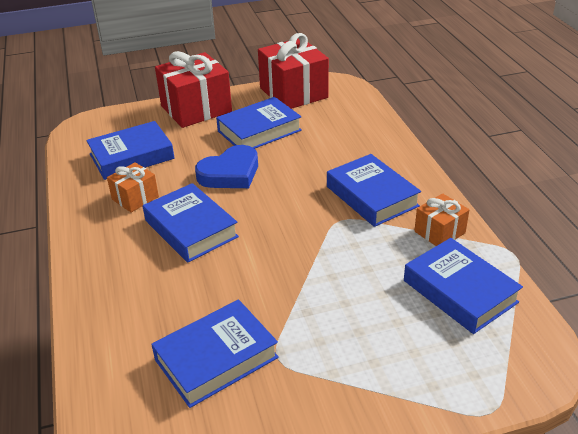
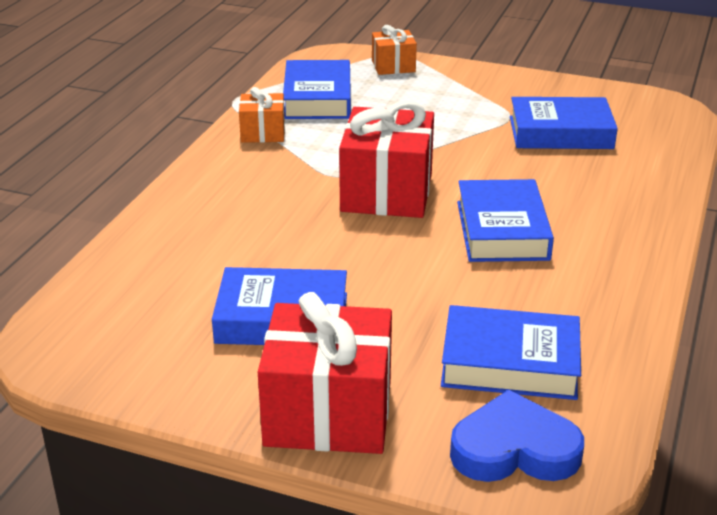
camera: 145 degrees left, 5 degrees down
(135, 198) = (546, 294): orange gift -> orange gift (393, 66)
(230, 173) = (393, 273): blue heart -> blue heart (514, 449)
(293, 93) = (138, 365): red gift -> red gift (386, 192)
(371, 196) = (272, 182): blue book -> none

